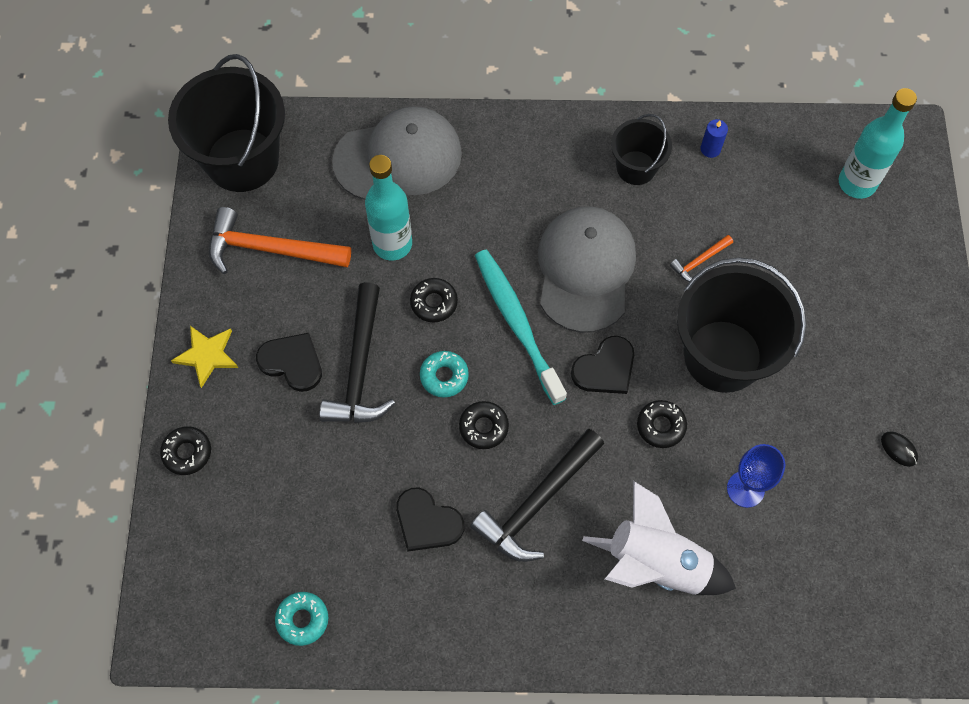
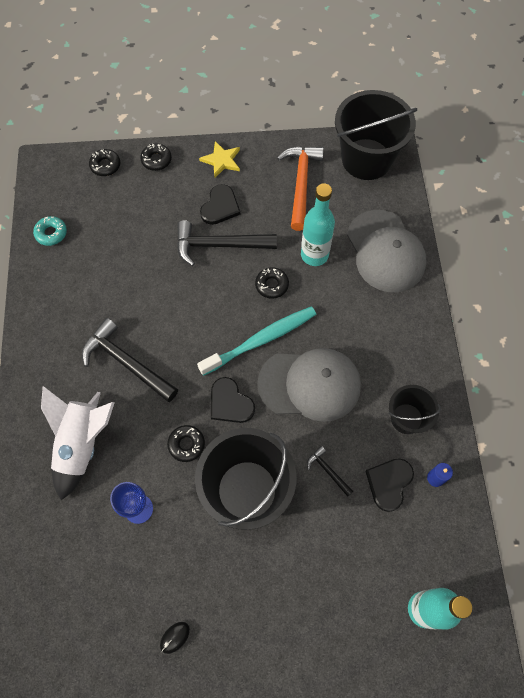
camera: 85 degrees right, 0 degrees up
(427, 522) = (113, 296): black heart -> black heart (389, 483)
(444, 376) = (216, 296): turquoise donut -> none
(483, 427) = (180, 324): black donut -> black donut (105, 165)
(699, 262) = (328, 471): orange hammer -> black hammer

